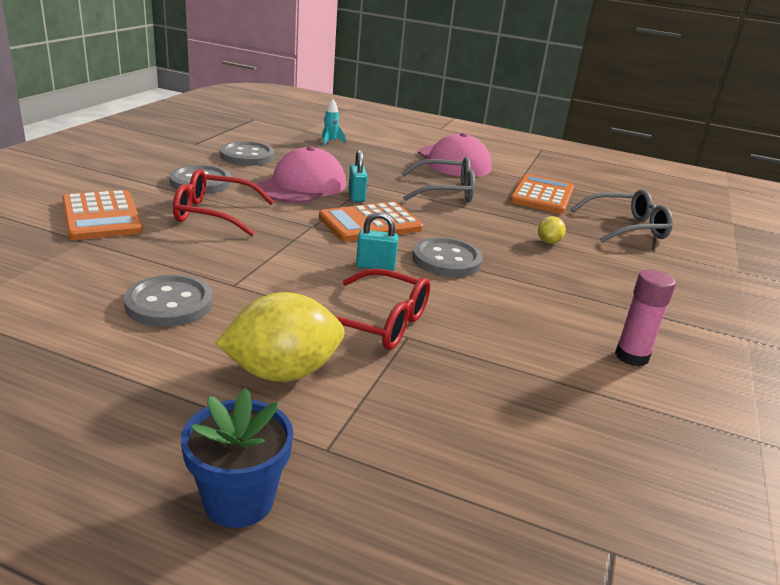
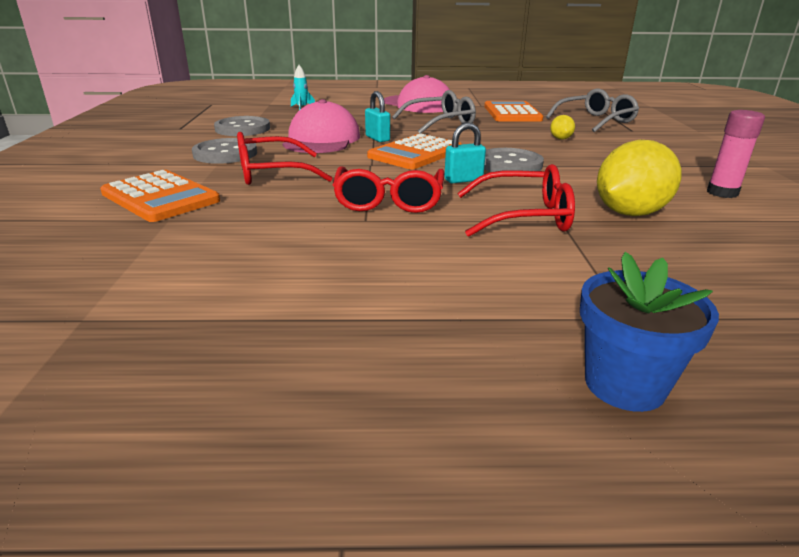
camera: 20 degrees left, 0 degrees up
(169, 304) = (327, 248): grey button -> none
(277, 271) = (389, 201): none -> red glasses
(282, 372) = (505, 272): yellow lemon -> yellow lemon (630, 213)

